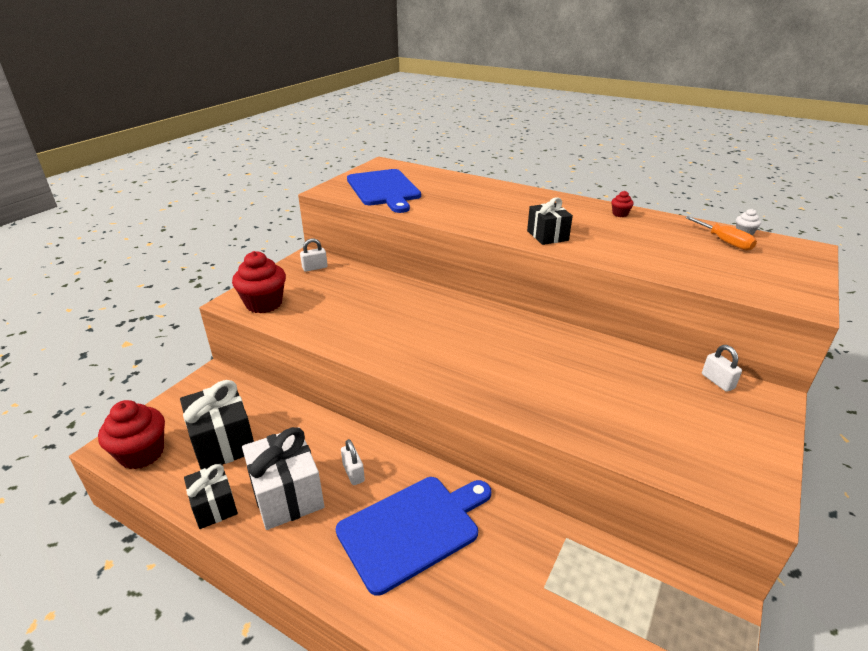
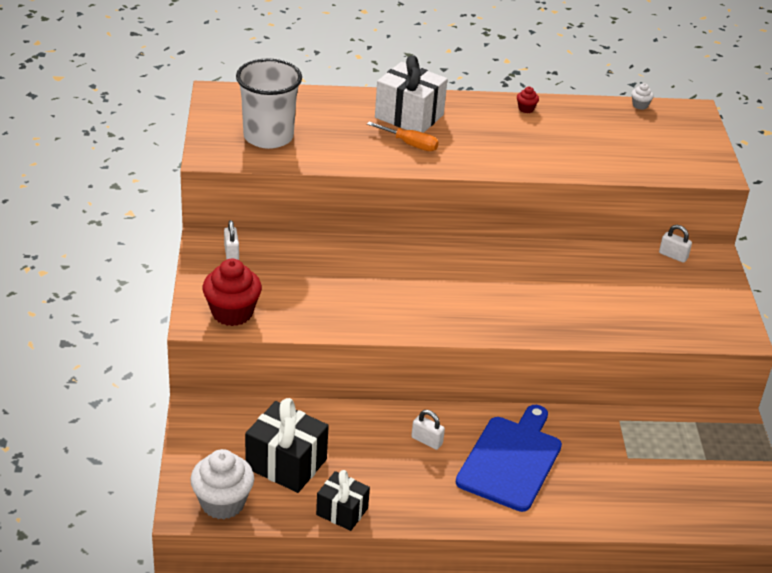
camera: 35 degrees left, 5 degrees up
(142, 453) = (222, 503): red cupcake -> white cupcake
(287, 494) = (391, 478): white gift -> white gift (409, 116)
(315, 268) = (231, 253): white padlock -> white padlock turned 45 degrees counterclockwise
(384, 189) = (268, 137): blue cutting board -> white cup
(547, 236) = (487, 157): black gift -> none
(724, 242) = (631, 121): orange screwdriver -> orange screwdriver (410, 144)

